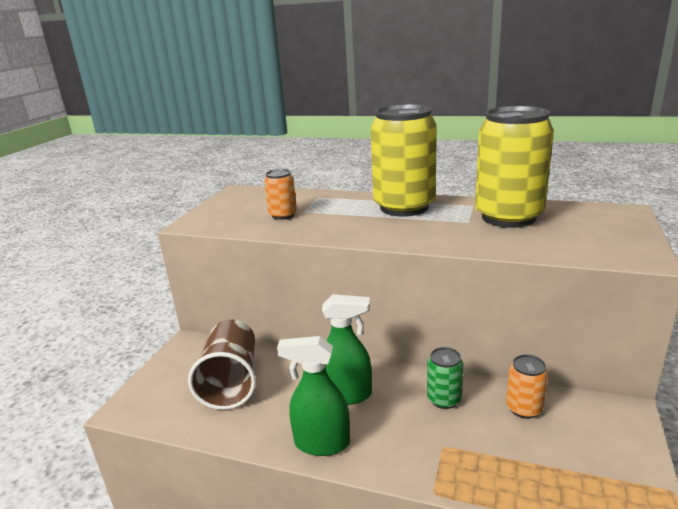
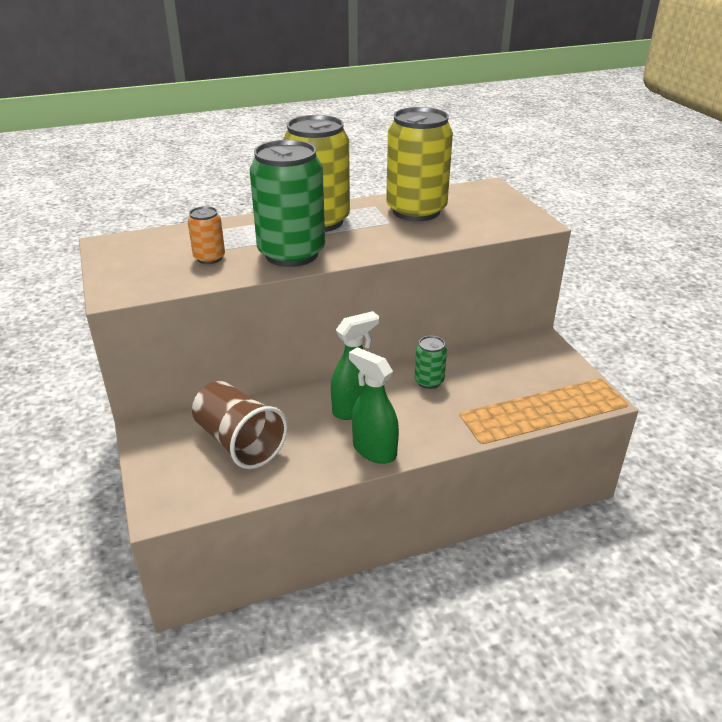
camera: 40 degrees left, 10 degrees up
(321, 443) = (374, 450): green spray bottle -> green spray bottle turned 75 degrees clockwise
(345, 227) = (291, 254): none -> green can
(524, 408) = (485, 365): orange can -> none

